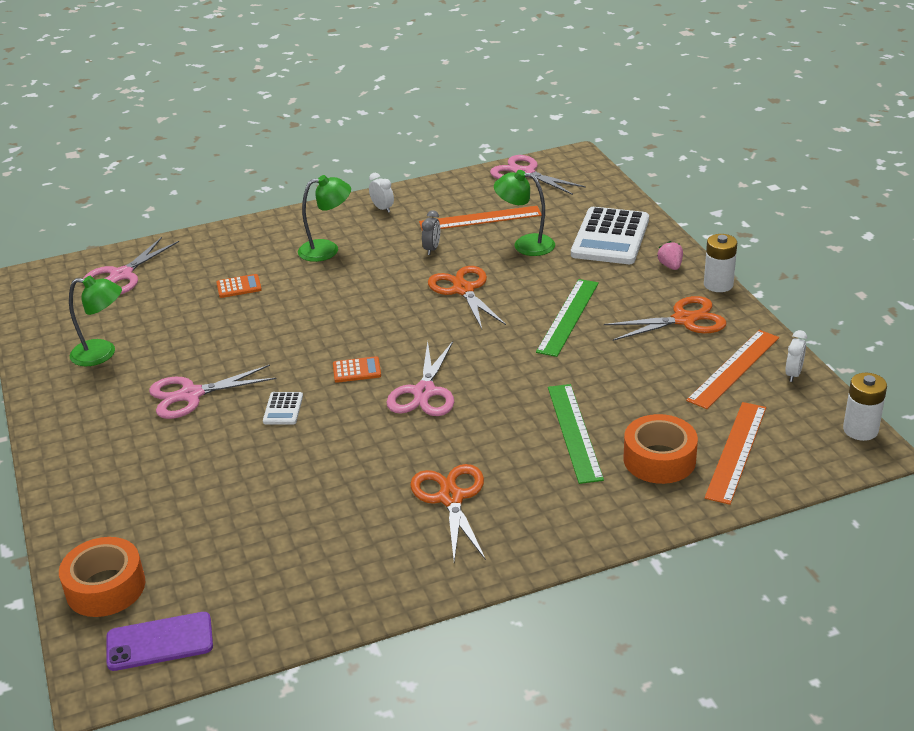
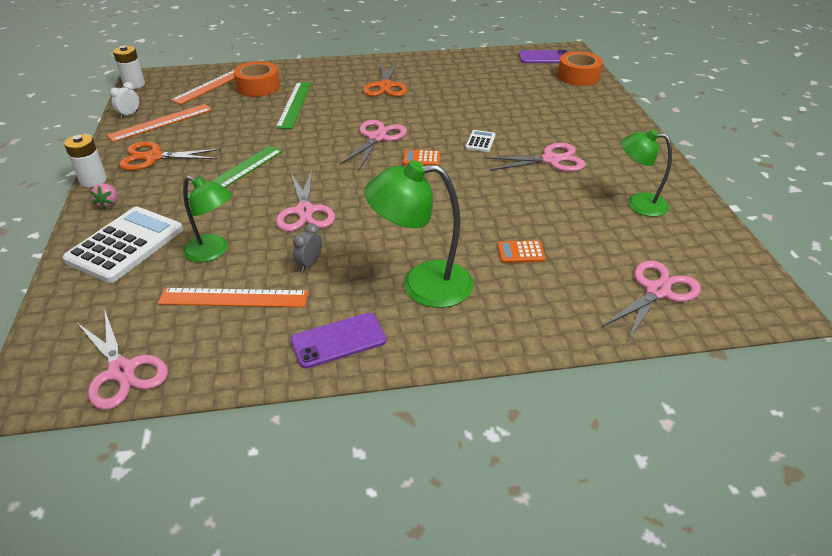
camera: 170 degrees left, 5 degrees up
(327, 249) = (422, 285): green lamp -> green lamp, size x1.50
(382, 208) = (338, 340): white clock -> purple phone
(463, 290) = (305, 211): orange scissors -> pink scissors

